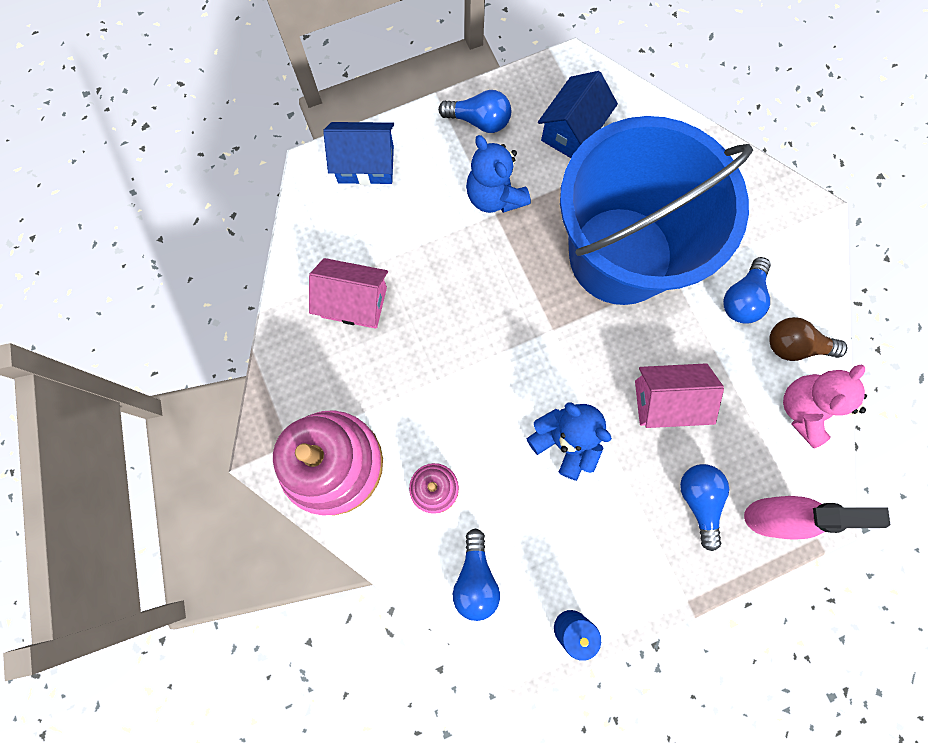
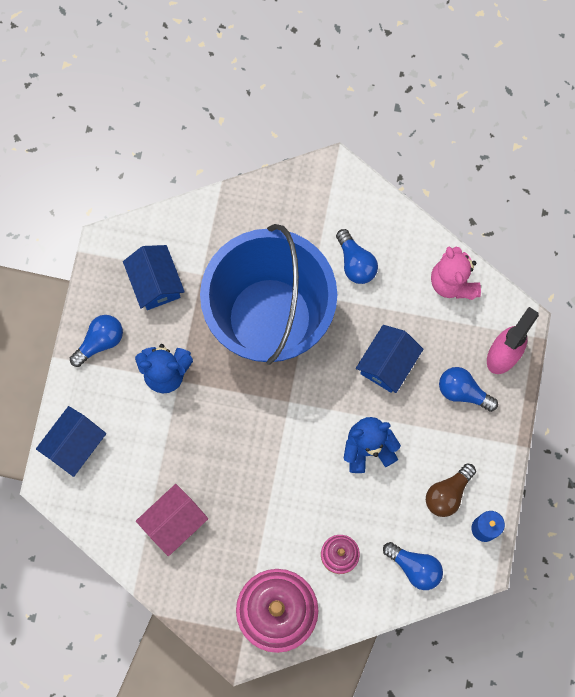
camera: 55 degrees left, 0 degrees up
(666, 401) = (387, 364): pink house -> blue house
(794, 346) = (409, 255): brown light bulb -> brown light bulb (447, 493)

